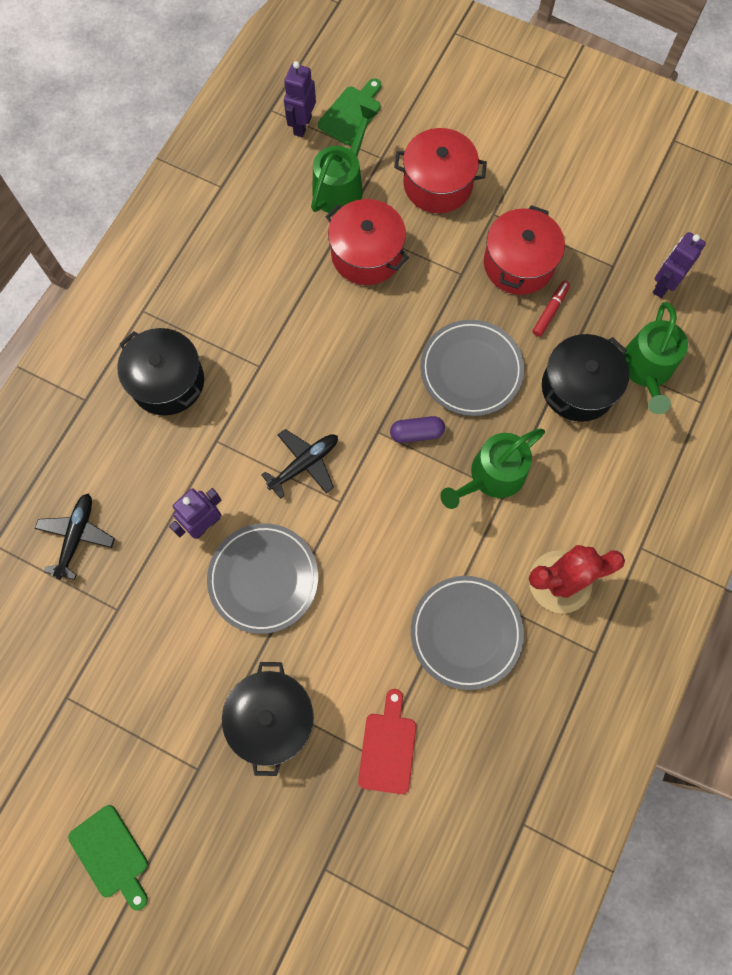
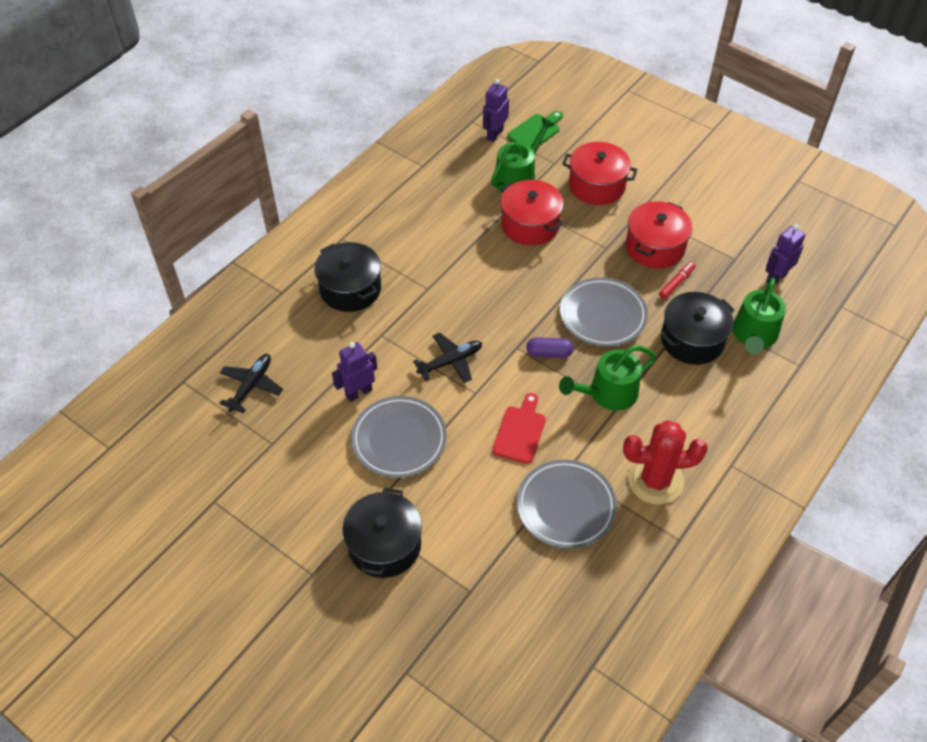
camera: 10 degrees right, 20 degrees down
(111, 854) = (222, 628): green cutting board -> none
(388, 747) = (481, 584): red cutting board -> red cutting board (520, 432)

